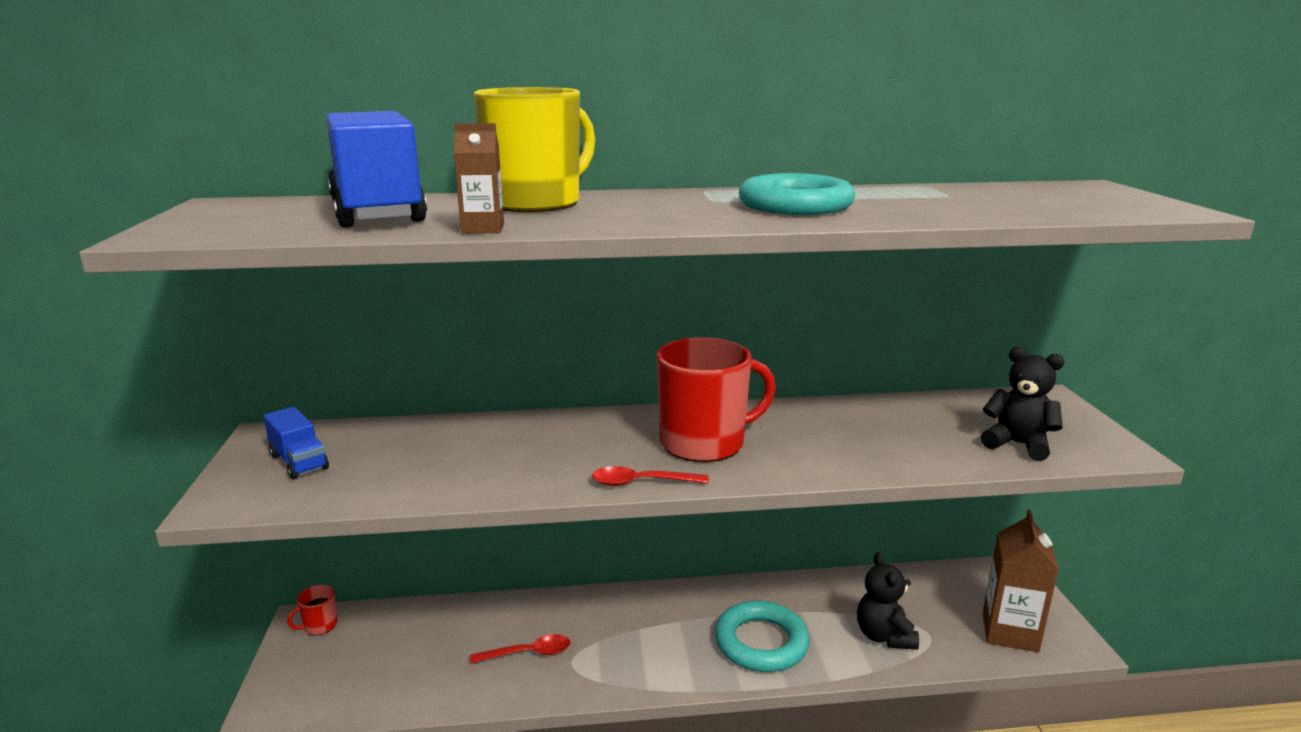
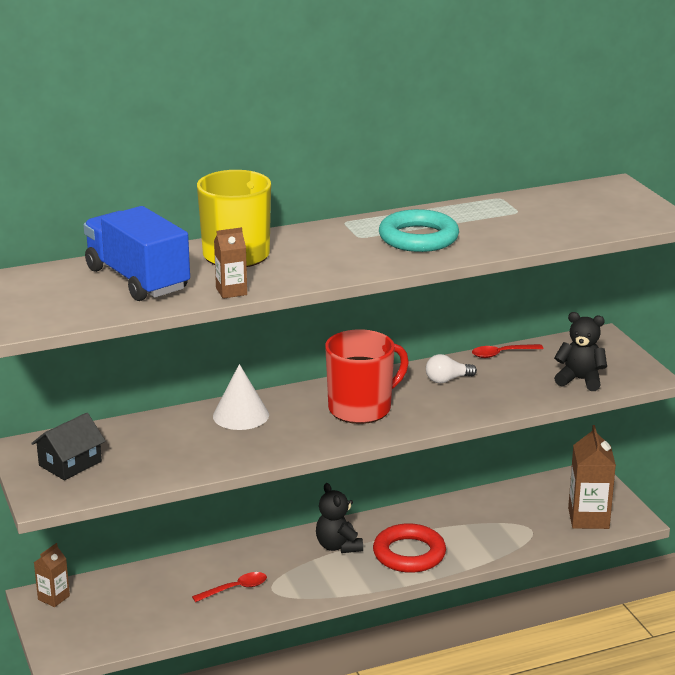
camera: 15 degrees left, 5 degrees up
(299, 462) = (70, 463): blue truck -> black house
(319, 626) = (53, 598): red mug -> brown carton
(548, 432) = (241, 415): none -> white cone
(641, 482) = (331, 444): red spoon -> red spoon (502, 354)
(761, 642) = (409, 554): turquoise ring -> red ring
(831, 423) = (447, 380): none -> white light bulb
(884, 636) = (498, 535): black teddy bear -> black teddy bear (338, 546)

